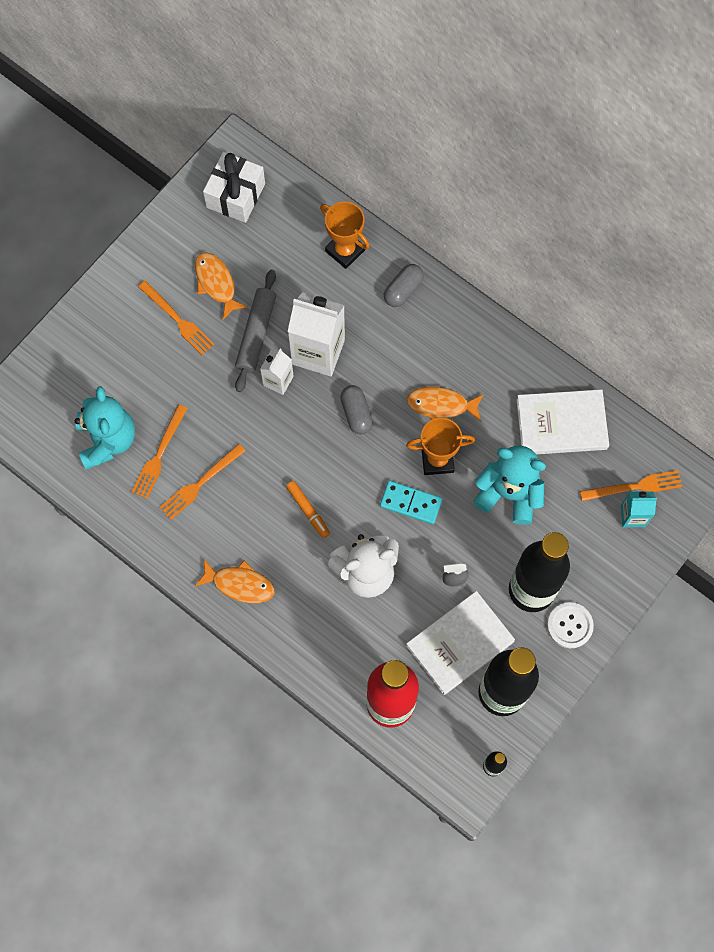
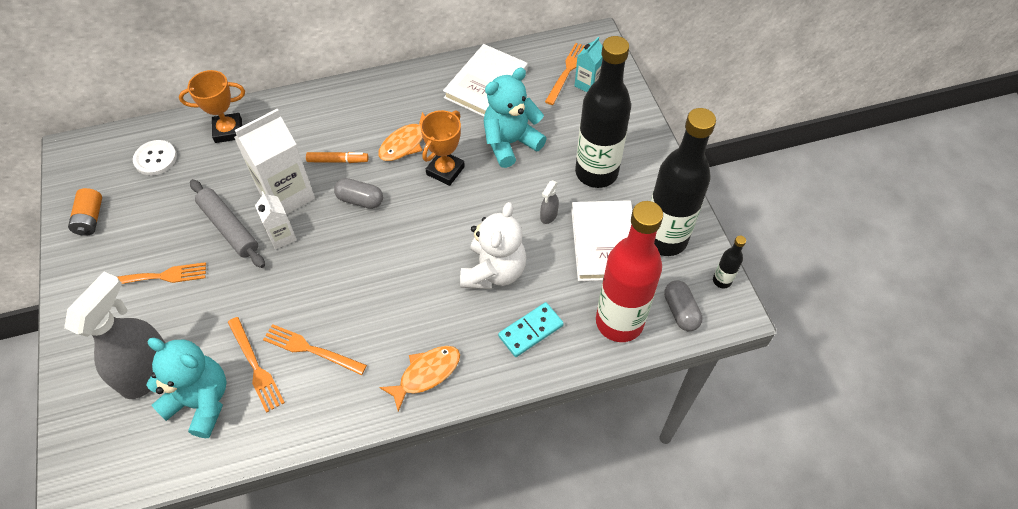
camera: 55 degrees left, 15 degrees down
(103, 382) = (147, 371): none -> grey spray bottle
(189, 224) = (90, 219): none -> orange battery
(200, 483) = (311, 349): orange fork -> orange fork turned 120 degrees clockwise
(216, 283) = (159, 230): orange fish -> none
(235, 195) = (106, 173): white gift -> none
(308, 510) = (408, 282): orange marker -> orange marker (338, 160)
(403, 290) = (296, 114): grey capsule -> grey capsule (680, 311)
(410, 503) = (464, 208): turquoise domino -> turquoise domino (531, 331)
(570, 625) = (642, 166): white button -> white button (155, 159)

